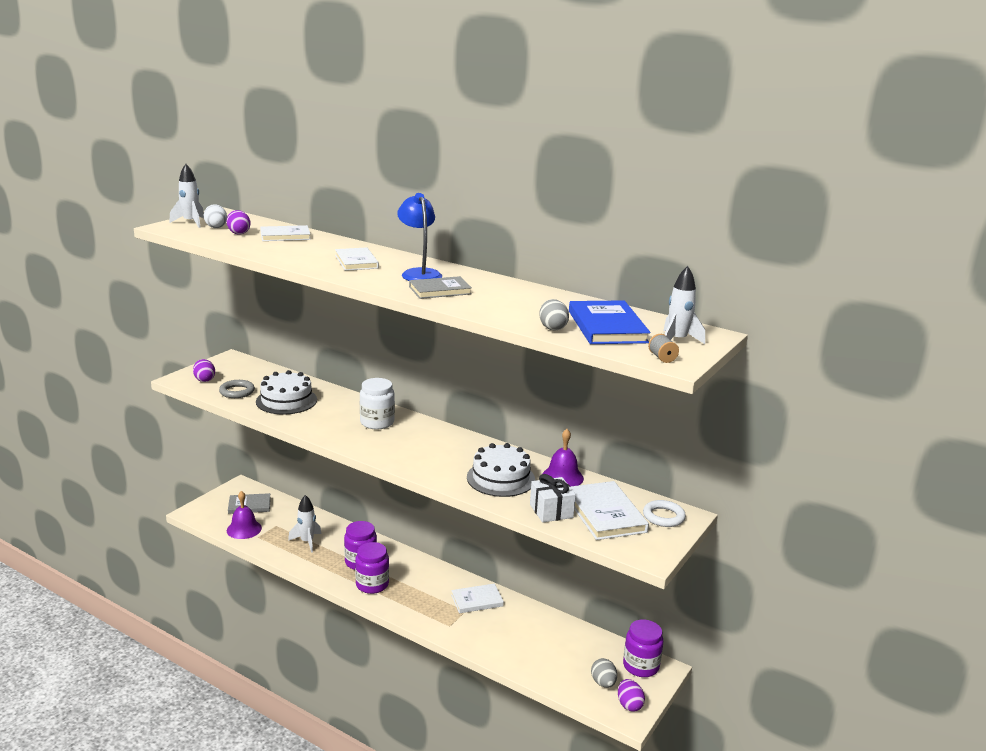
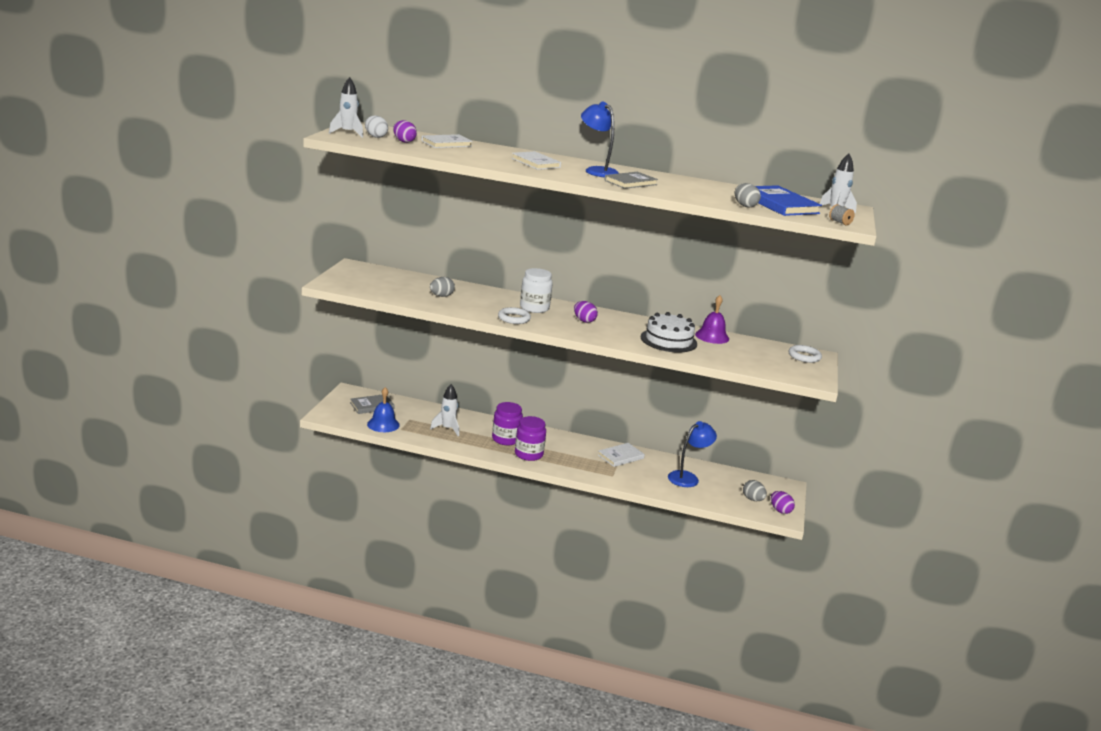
camera: 20 degrees left, 0 degrees up
(204, 380) = (350, 283): purple egg -> purple egg (584, 321)
(237, 392) = (390, 291): grey ring -> none
(244, 529) = (383, 424): purple bell -> blue bell
(286, 400) = (441, 296): white cake -> grey egg
(340, 435) = (514, 318): none -> white ring
(540, 639) = (688, 477): none -> blue lamp
(551, 511) = (725, 359): white gift -> none
(605, 514) = (763, 358): white book -> none
(641, 666) = (771, 486): purple jar -> none

